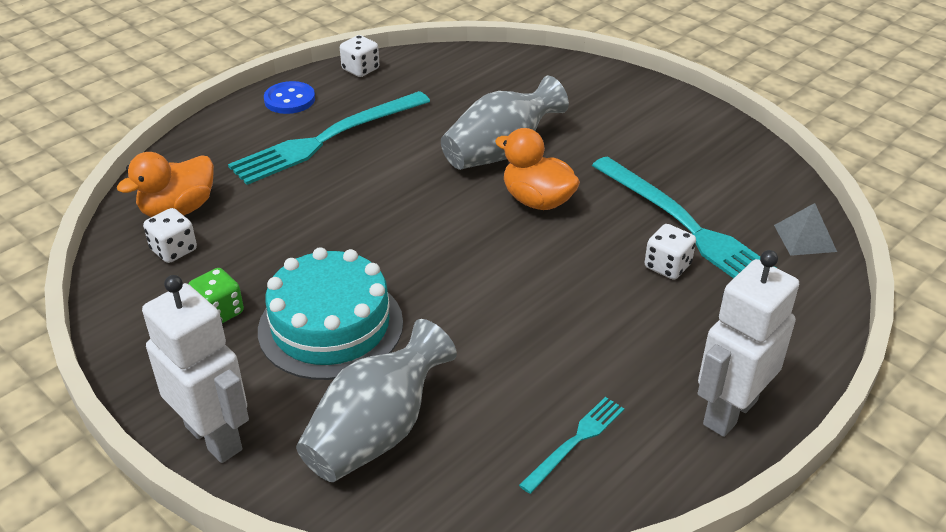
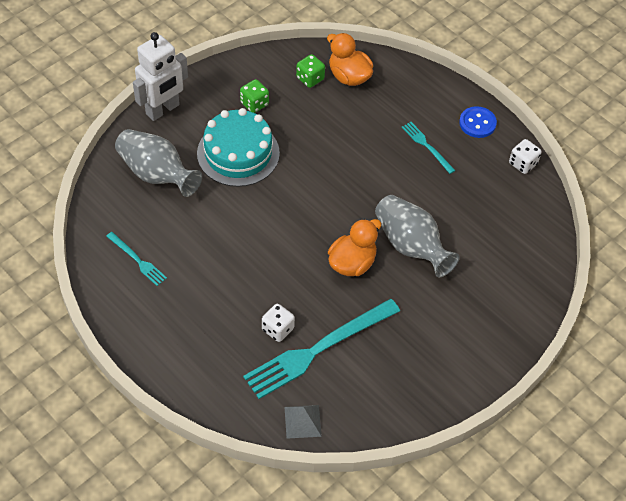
camera: 90 degrees right, 15 degrees up
(174, 250) = (310, 78): white dice -> green dice
(327, 139) = (426, 146): turquoise fork -> turquoise fork, size x0.48
(729, 412) = (148, 337): white robot -> none

